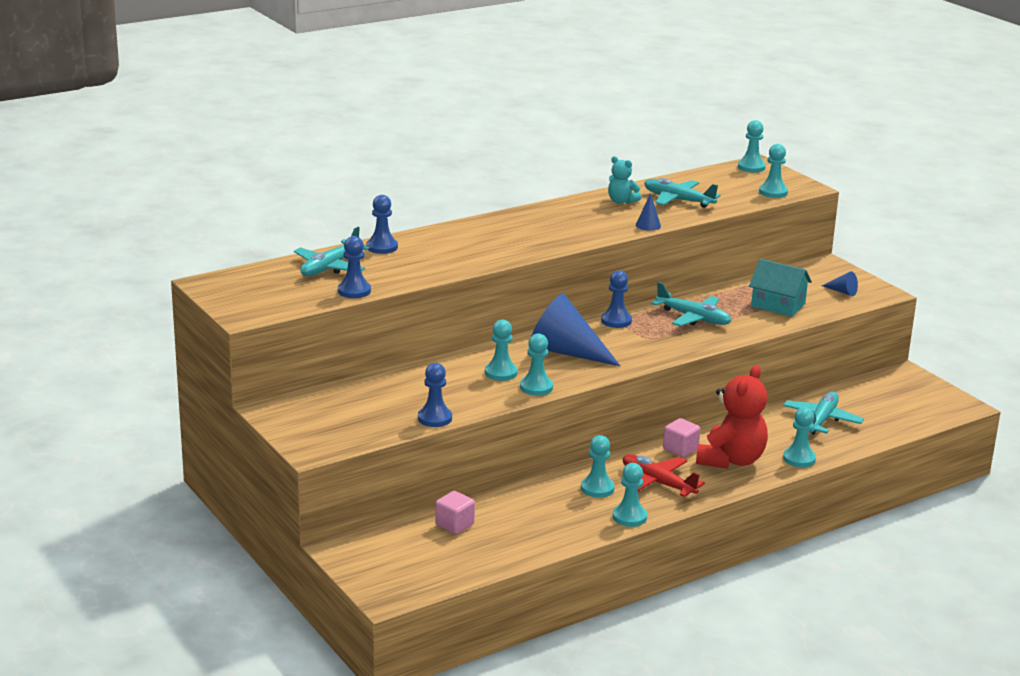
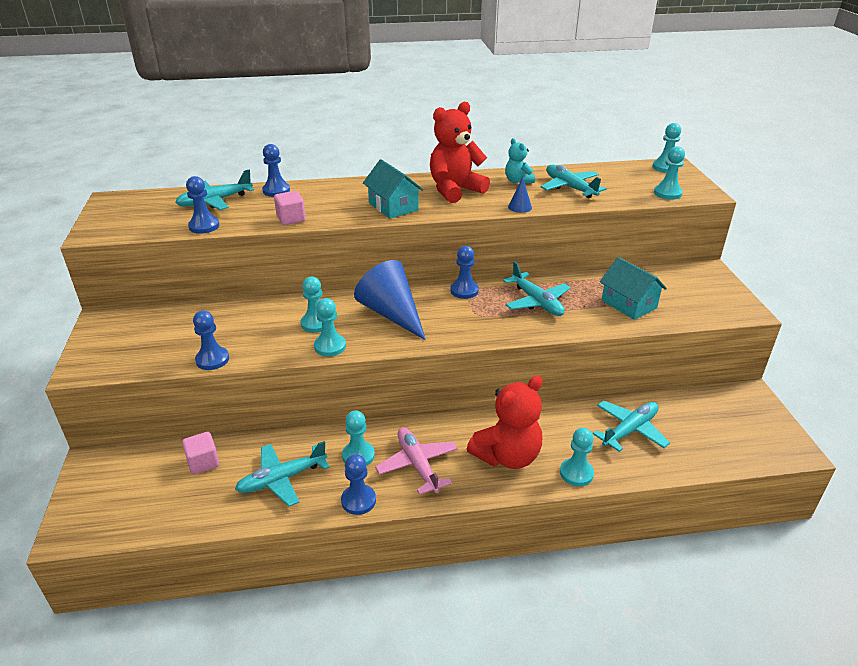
camera: 25 degrees right, 10 degrees up
(524, 243) = (393, 206): none -> turquoise house
(544, 519) = (282, 479): none -> turquoise plane
(568, 219) = (455, 190): none -> red teddy bear
(629, 517) = (358, 500): turquoise pawn -> blue pawn
(657, 483) = (417, 465): red plane -> pink plane
(680, 449) = (468, 430): pink cube -> pink cube (291, 219)
(842, 292) = (704, 302): blue cone -> none

